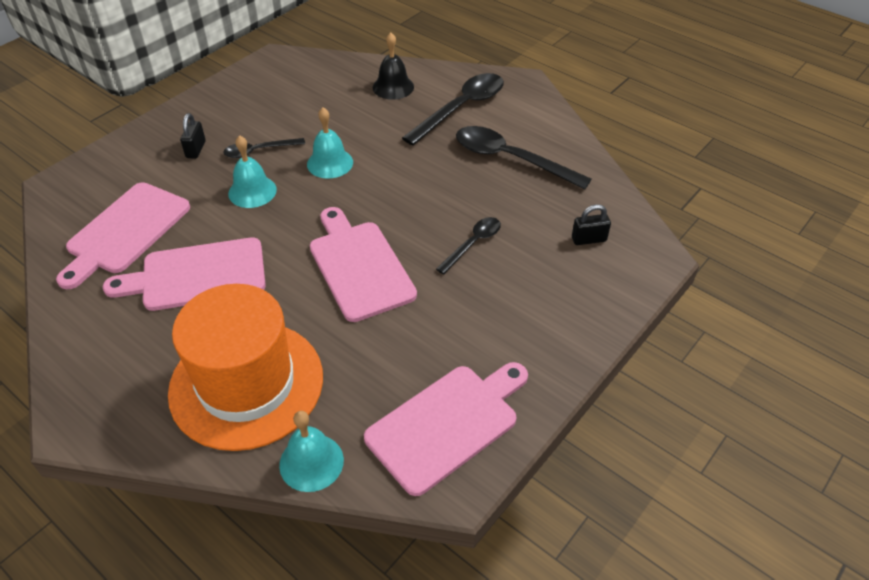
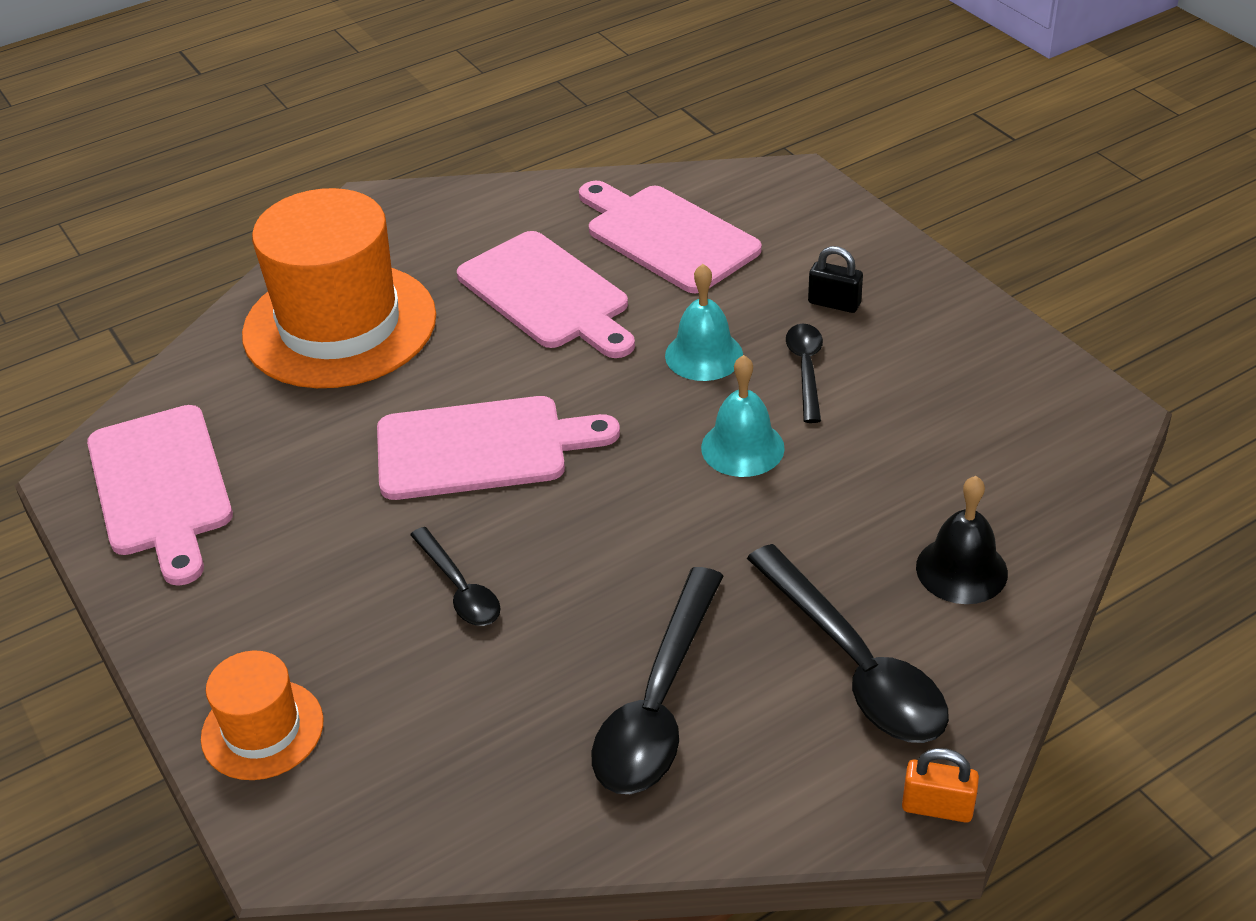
camera: 110 degrees right, 5 degrees down
(197, 275) = (547, 294): pink cutting board -> pink cutting board turned 135 degrees clockwise
(311, 462) = (196, 366): turquoise bell -> none
(511, 159) = (658, 702): black spoon -> black spoon turned 150 degrees clockwise
(523, 80) = (937, 807): none -> orange padlock
(588, 239) = (386, 754): black padlock -> none
(602, 292) = (262, 729): none -> orange hat

